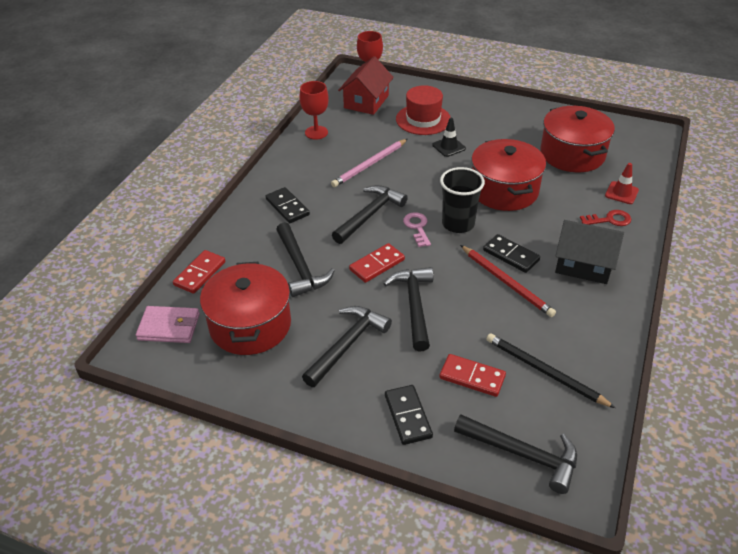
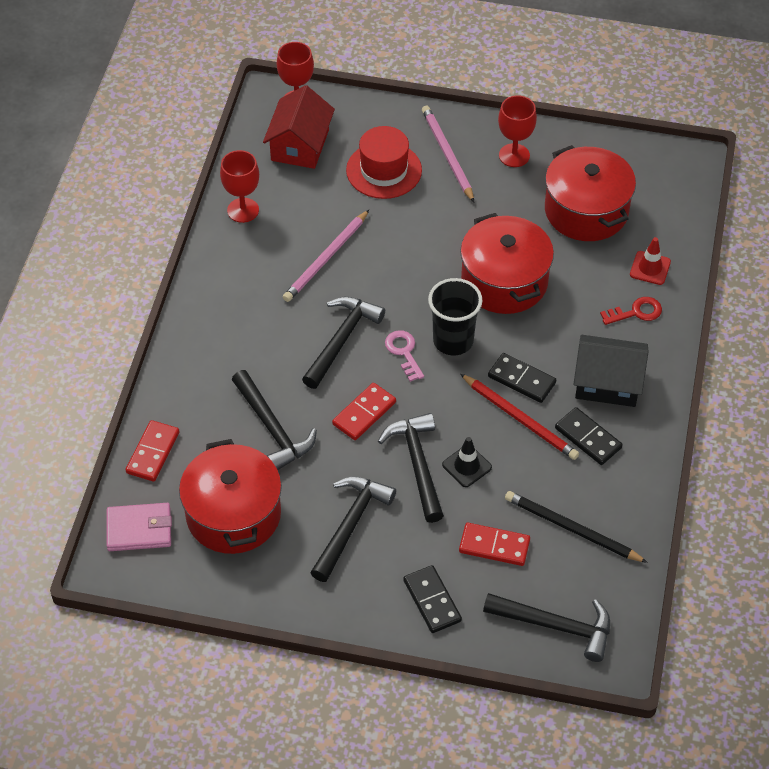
camera: 10 degrees left, 10 degrees up
(287, 207) = (234, 340): black domino -> black domino (588, 438)
(449, 147) = (425, 216): black traffic cone -> black traffic cone (466, 466)
(471, 115) = (447, 155): none -> pink pencil
(520, 119) = (514, 155): none -> red goblet

